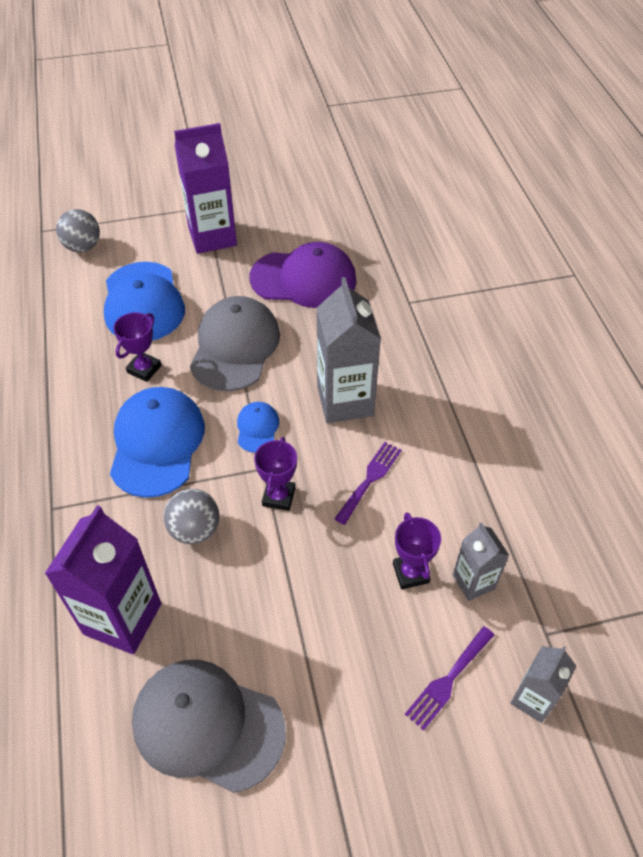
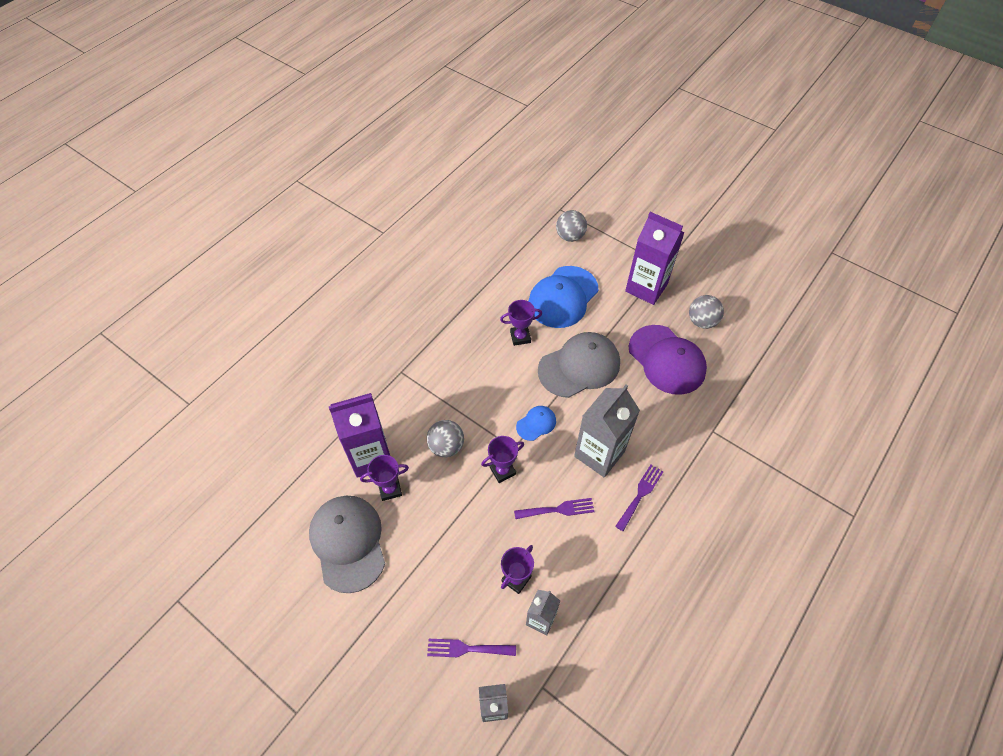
camera: 50 degrees right, 5 degrees up
(157, 443) = (480, 384): blue cap -> none
(186, 627) = (390, 489): none -> purple trophy
(294, 227) = (702, 321): none -> grey ball
(418, 401) = (640, 494): none -> purple fork

